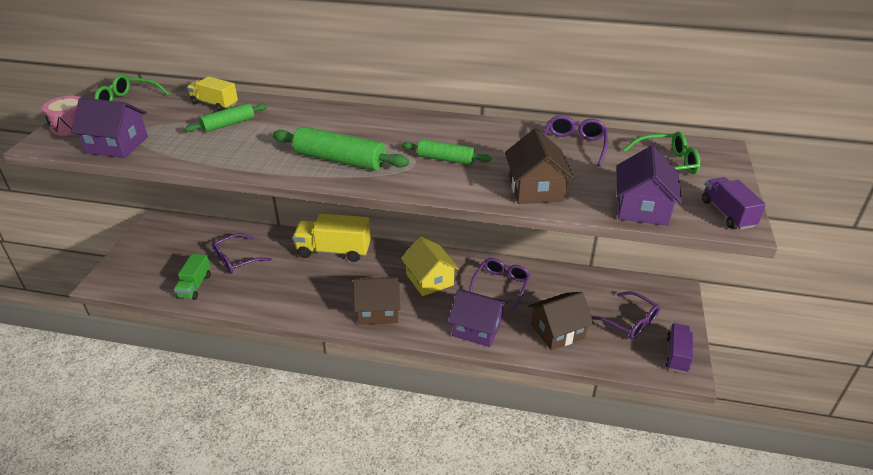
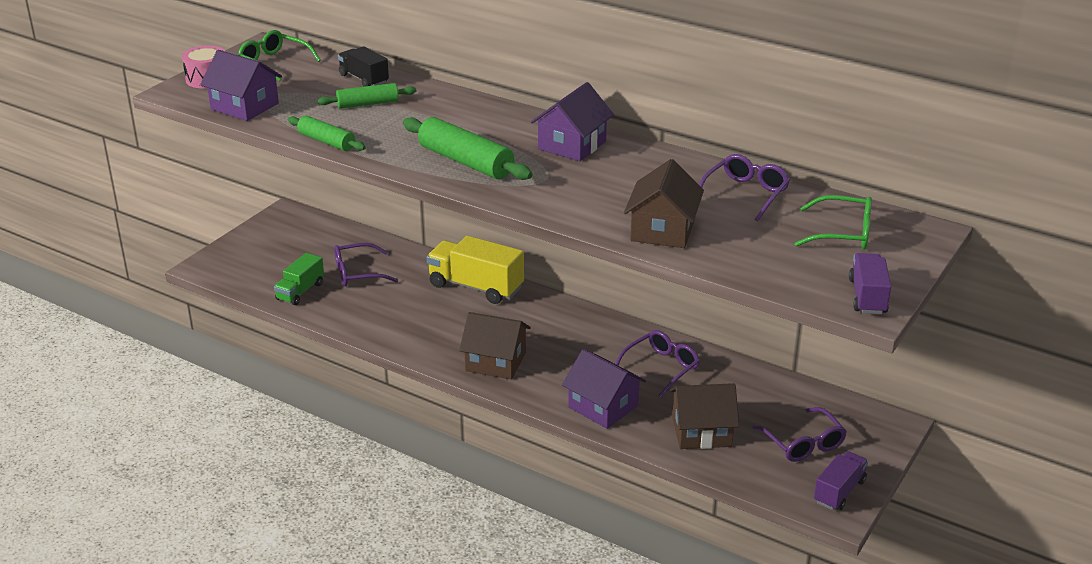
camera: 20 degrees right, 5 degrees down
(214, 104) = (364, 79): yellow truck -> black truck
(429, 279) = (575, 342): yellow house -> none
(445, 159) = (583, 181): green rolling pin -> green rolling pin (326, 142)
(642, 208) = (770, 272): purple house -> purple house (572, 145)

